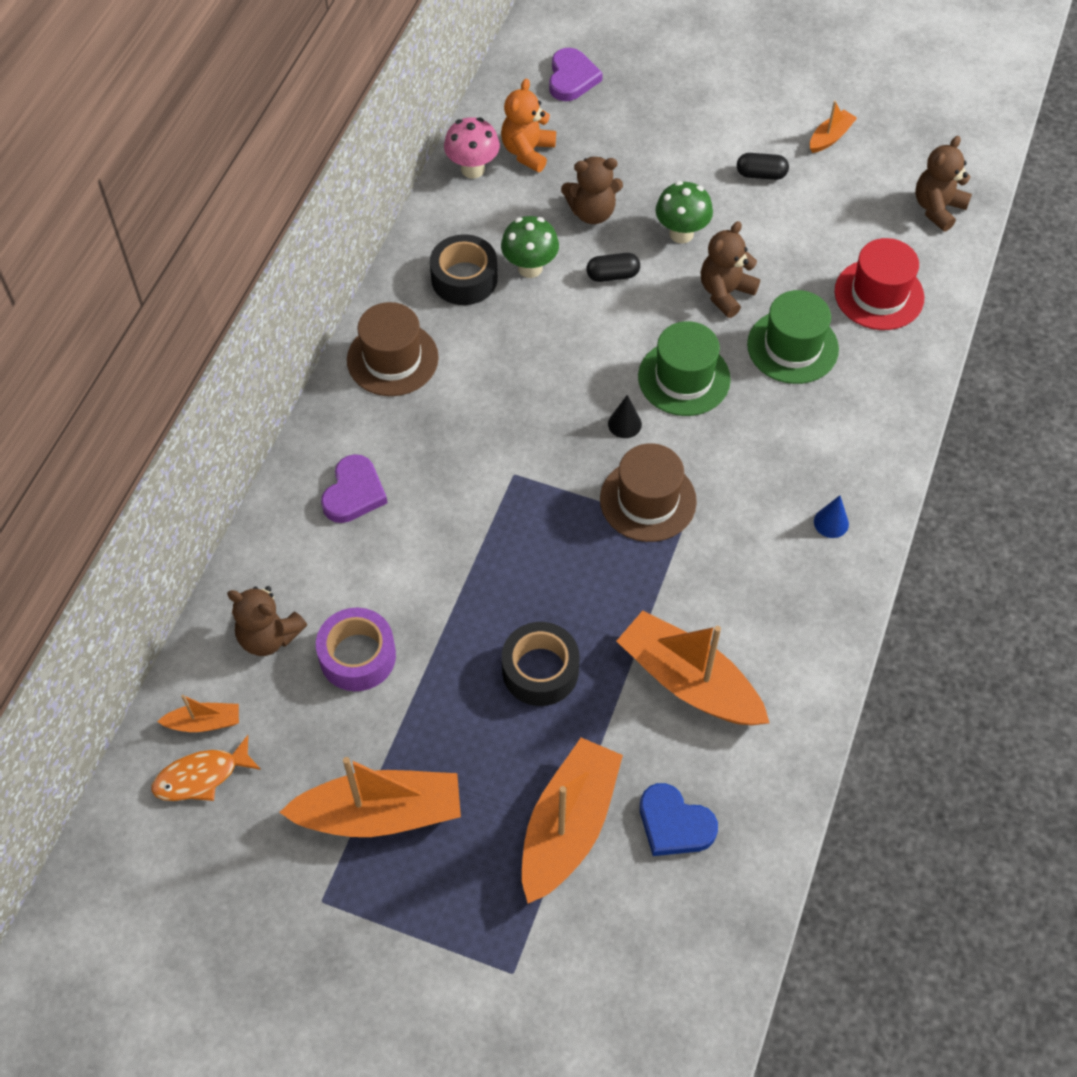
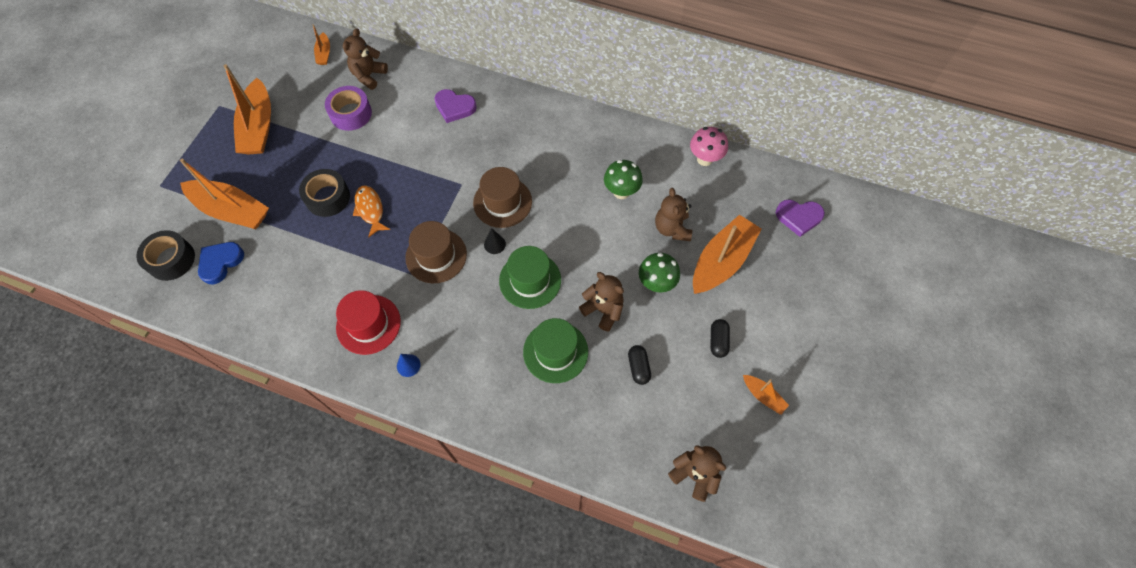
camera: 90 degrees right, 5 degrees up
(201, 776) = (295, 55): orange fish -> orange fish (370, 210)
(392, 359) = (548, 121): brown hat -> brown hat (502, 202)
(464, 278) = (611, 156): black tape -> black tape (171, 260)
(528, 152) = (724, 190): orange teddy bear -> none
(612, 275) = (617, 240): black capsule -> black capsule (638, 367)
(689, 681) = (307, 274): orange boat -> orange boat (721, 261)
(879, 294) = (604, 418): red hat -> red hat (368, 324)

